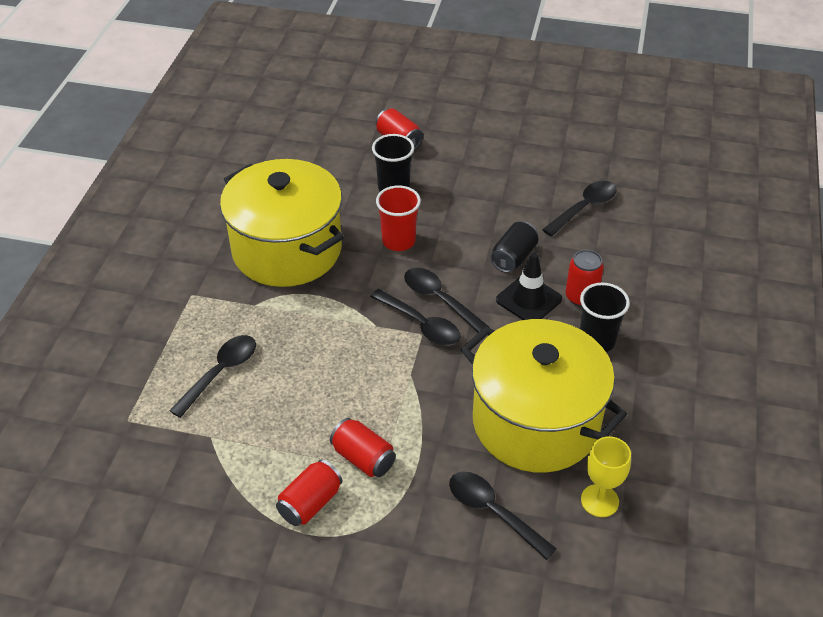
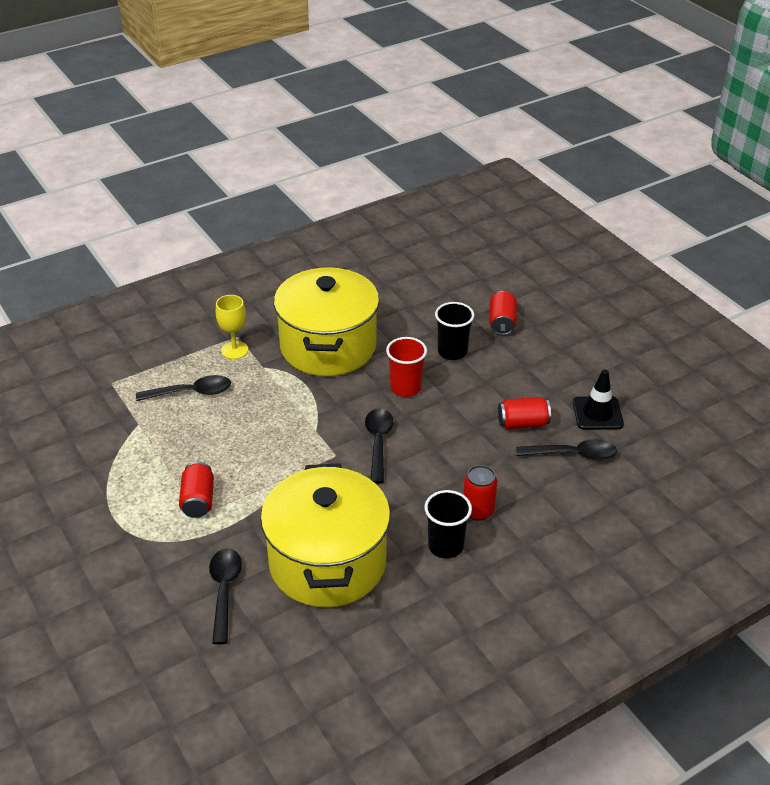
camera: 45 degrees right, 5 degrees down
(310, 503) = (136, 501): red can -> red can (522, 423)
(421, 324) = (344, 449): black spoon -> none
(513, 257) = (468, 451): black can -> none
(529, 299) = (438, 486): black traffic cone -> black traffic cone (597, 413)
(599, 500) = (296, 641): yellow goblet -> yellow goblet (234, 350)

